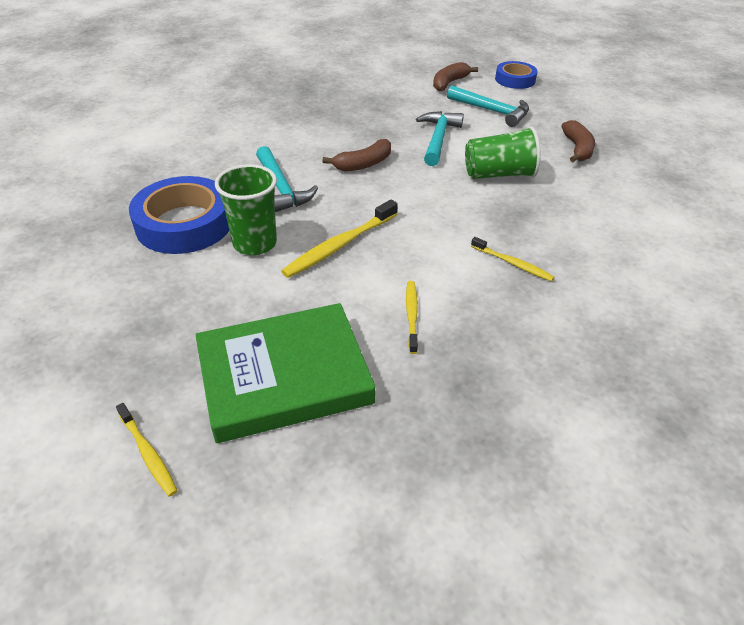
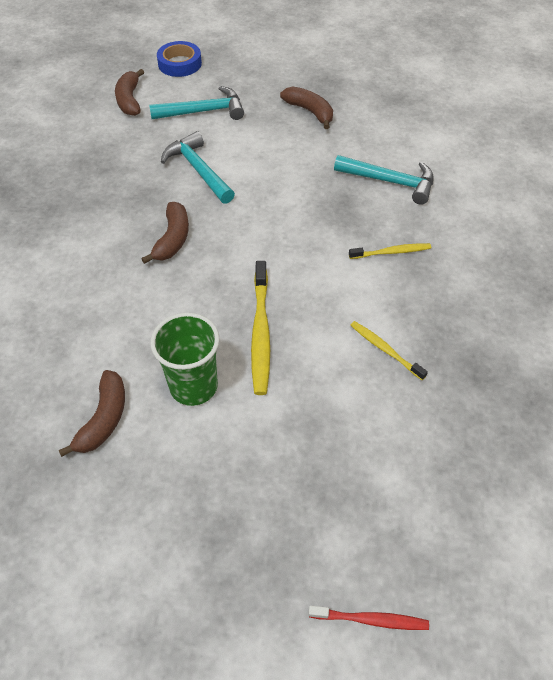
camera: 45 degrees left, 10 degrees up
(148, 454) = (371, 620): yellow toothbrush -> red toothbrush
(184, 223) = (104, 419): blue tape -> brown banana
(281, 188) = (138, 315): turquoise hammer -> turquoise hammer (390, 182)
(284, 376) = (372, 473): green book -> none
(499, 174) = (287, 175): green cup -> none

